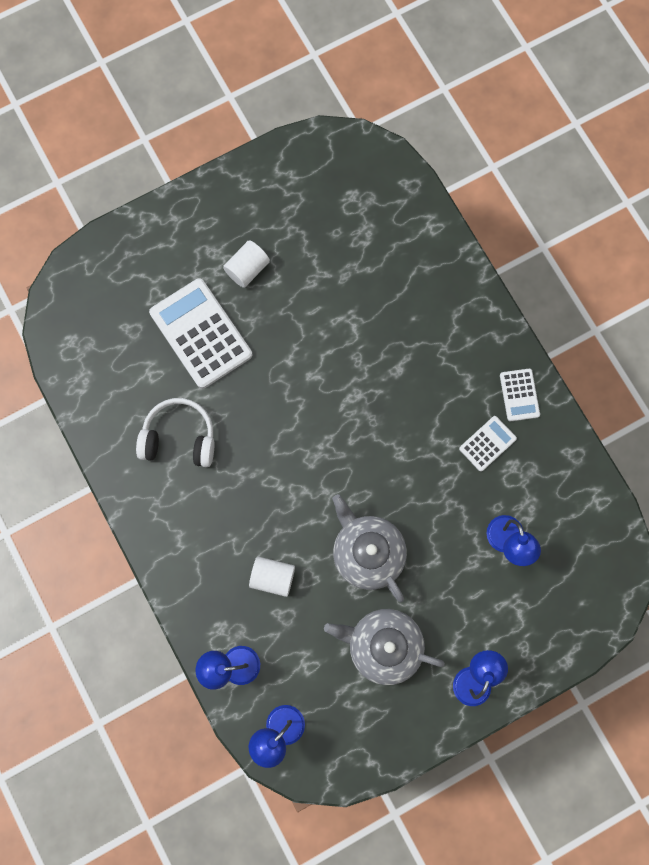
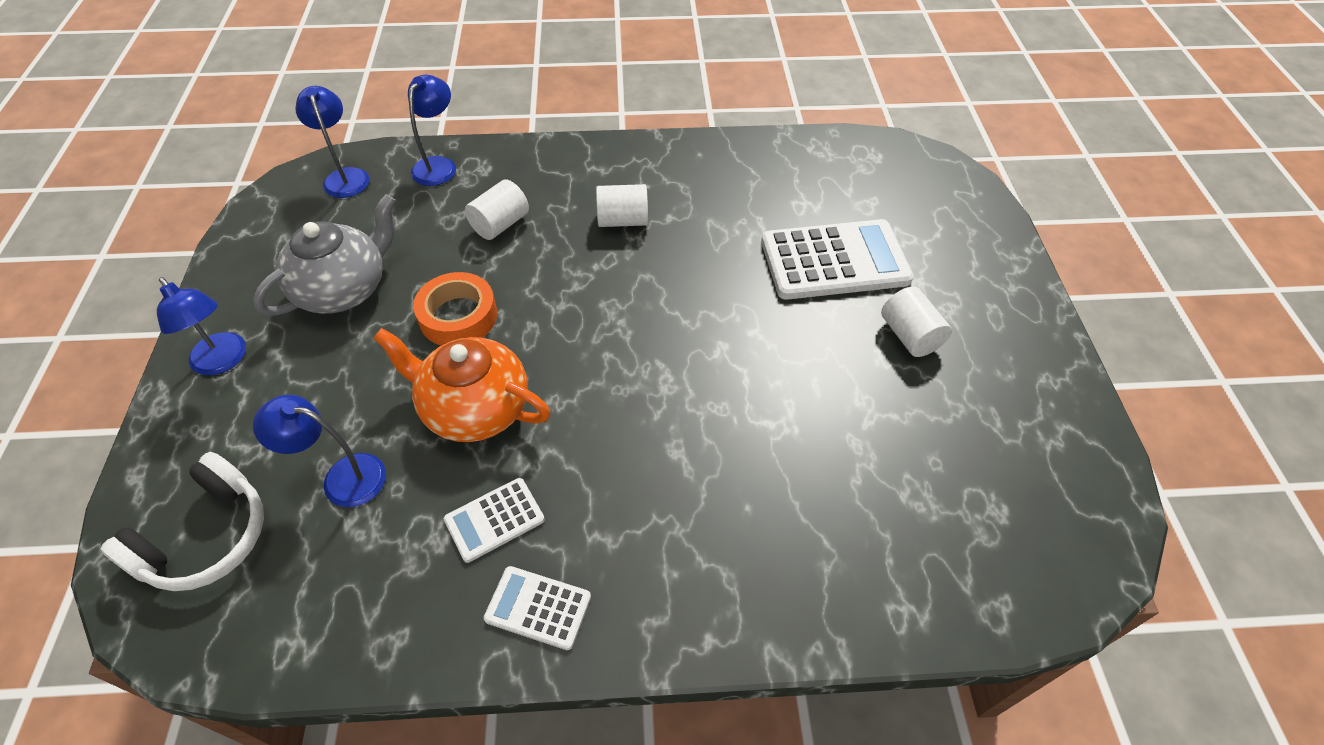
camera: 115 degrees right, 25 degrees down
(179, 437) = (712, 203): white headphones -> white headphones (206, 537)
(227, 492) = (622, 220): none -> white cylinder
(367, 552) = (458, 316): grey teapot -> orange tape
(428, 497) = (474, 408): none -> orange teapot
(487, 443) = (494, 520): white calculator -> white calculator turned 75 degrees clockwise

